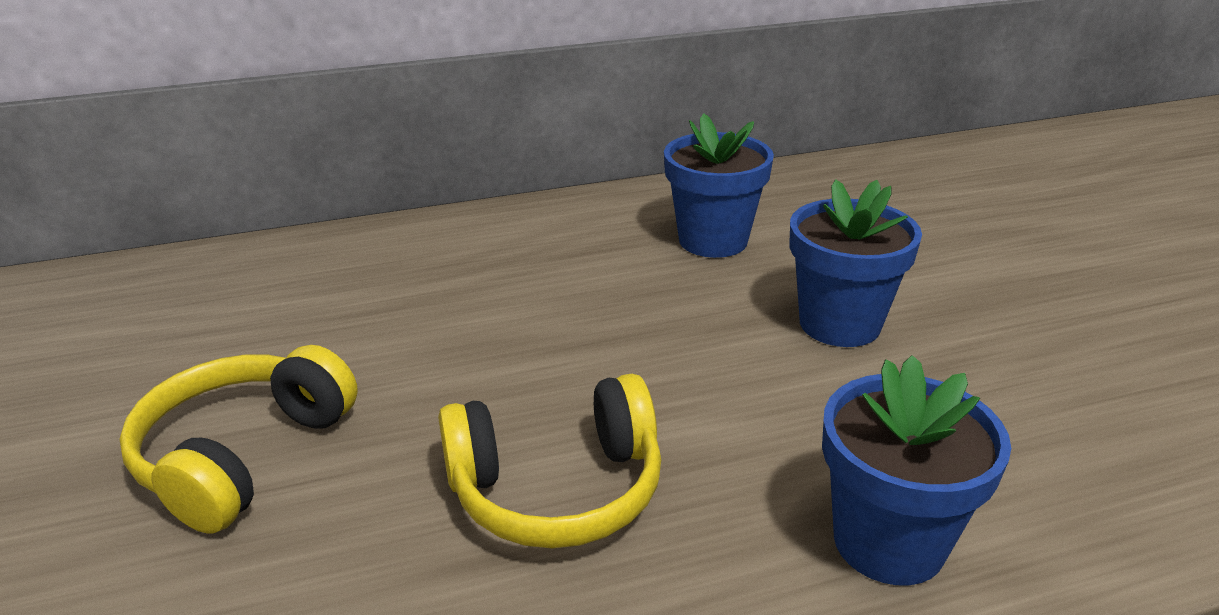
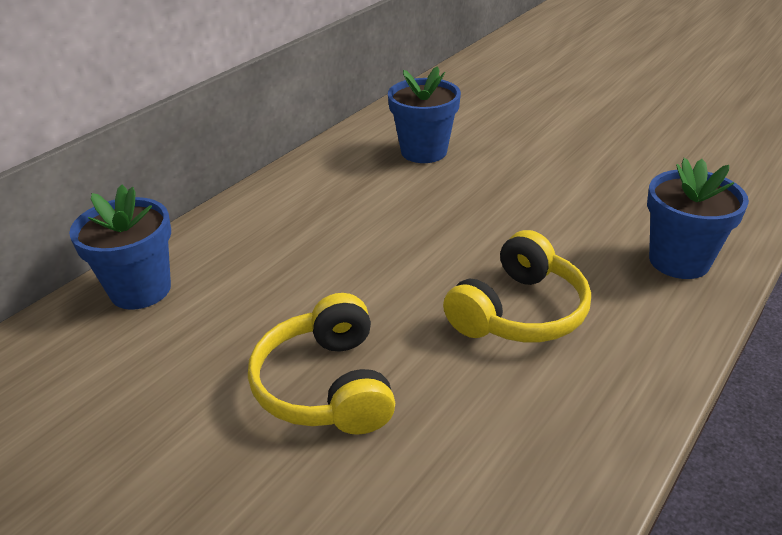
camera: 35 degrees left, 5 degrees up
(839, 324) = (542, 172): blue flower pot -> blue flower pot (140, 290)

